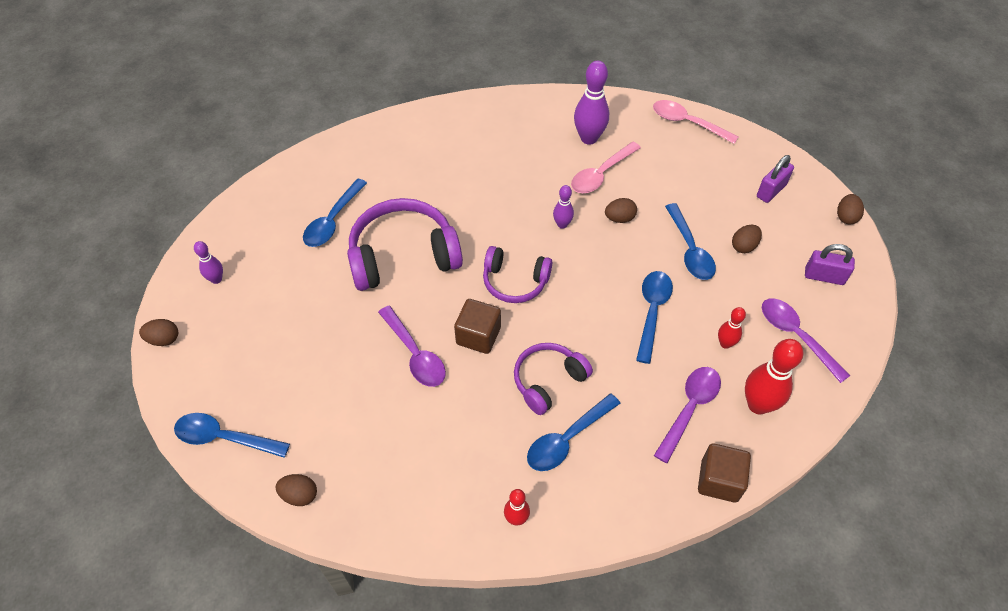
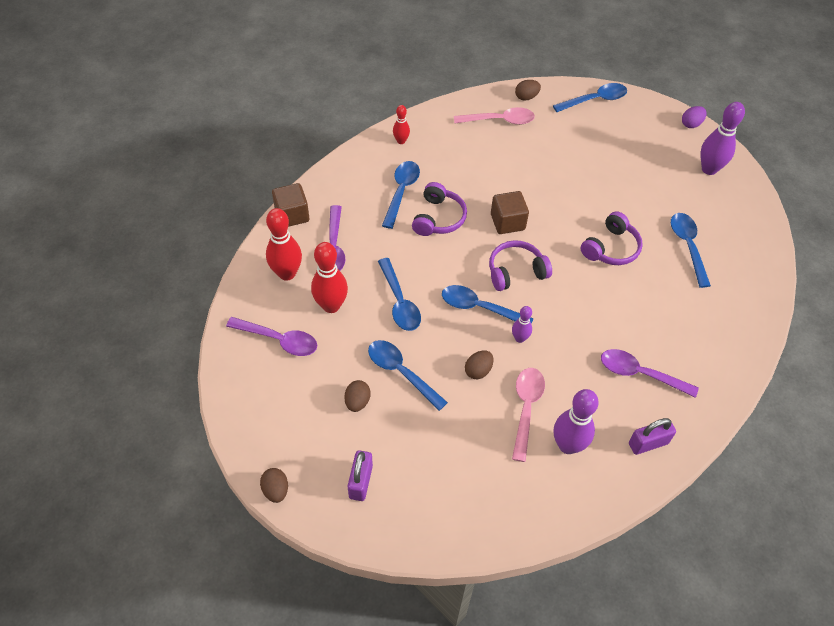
camera: 145 degrees right, 0 degrees up
(164, 339) = (691, 124): brown egg -> purple egg
(216, 279) = (709, 169): purple bowling pin -> purple bowling pin, size x1.82
(403, 256) = (611, 248): purple headphones -> purple headphones, size x0.60
(415, 354) = (536, 191): purple spoon -> purple spoon (640, 374)
(578, 267) = (479, 307): none -> blue spoon
(687, 123) = (489, 527): pink spoon -> pink spoon (499, 120)
(725, 343) = (331, 306): red bowling pin -> red bowling pin, size x1.82
(824, 276) = (275, 409): purple padlock -> purple padlock (648, 443)

